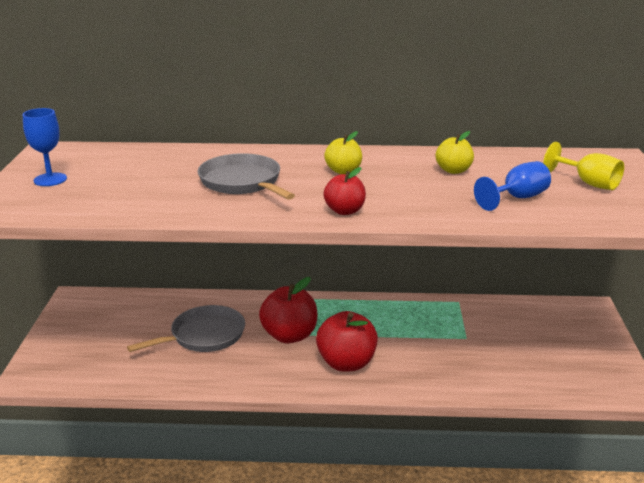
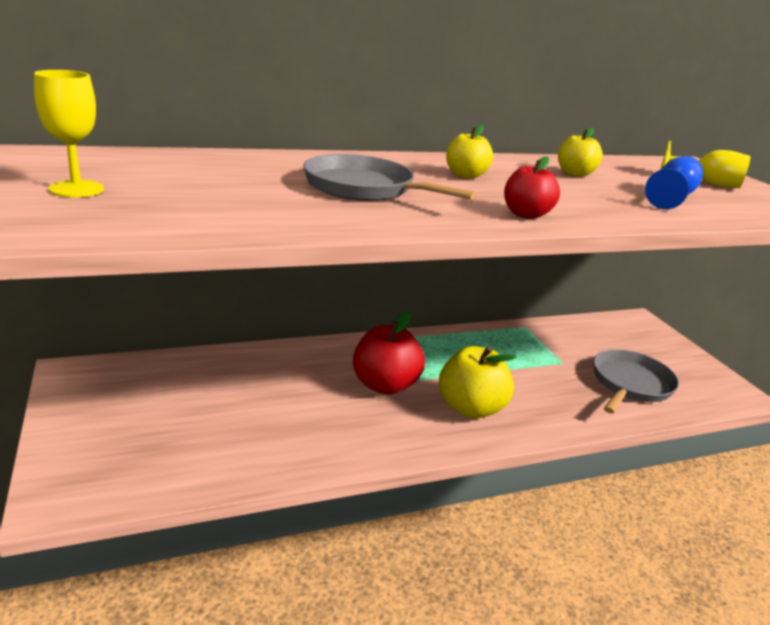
camera: 25 degrees left, 0 degrees up
(50, 179) = (76, 189): blue goblet -> yellow goblet
(204, 335) = (283, 399): grey pan -> grey pan (630, 384)
(346, 363) = (470, 408): red apple -> yellow apple

